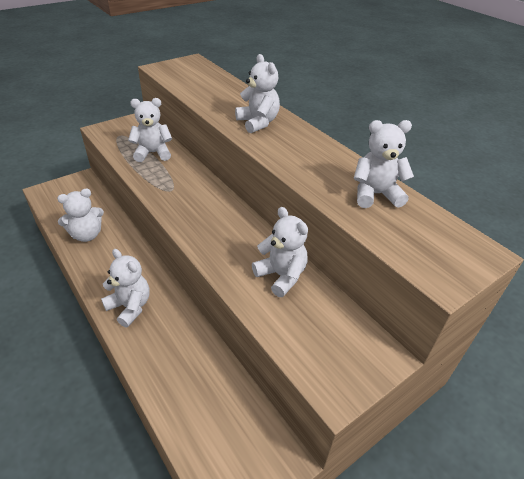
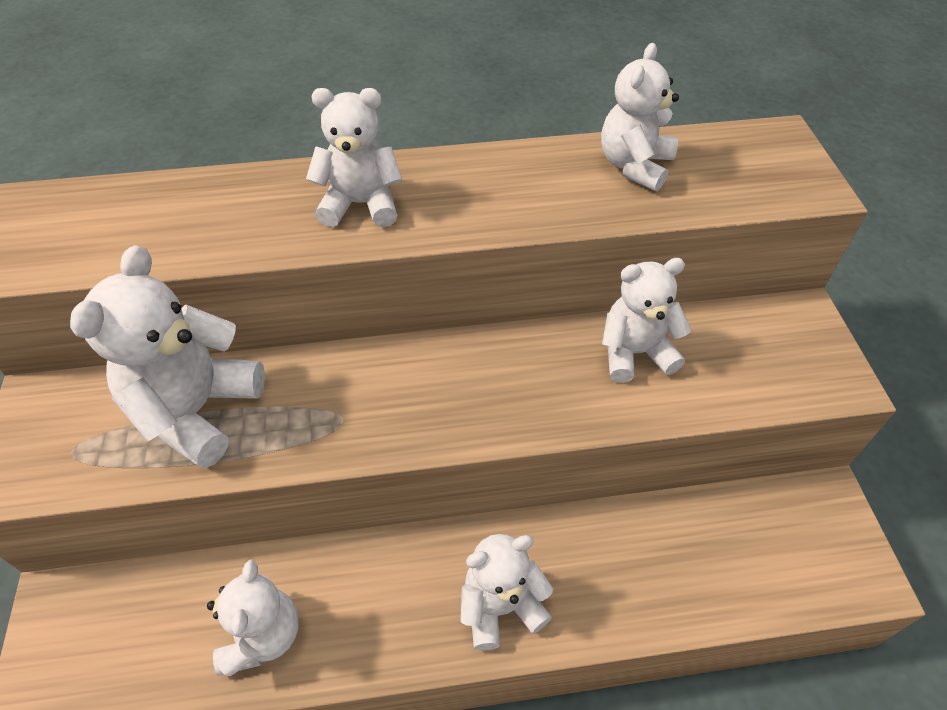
camera: 60 degrees left, 10 degrees up
(153, 153) = (196, 410): white teddy bear -> white teddy bear, size x1.50

